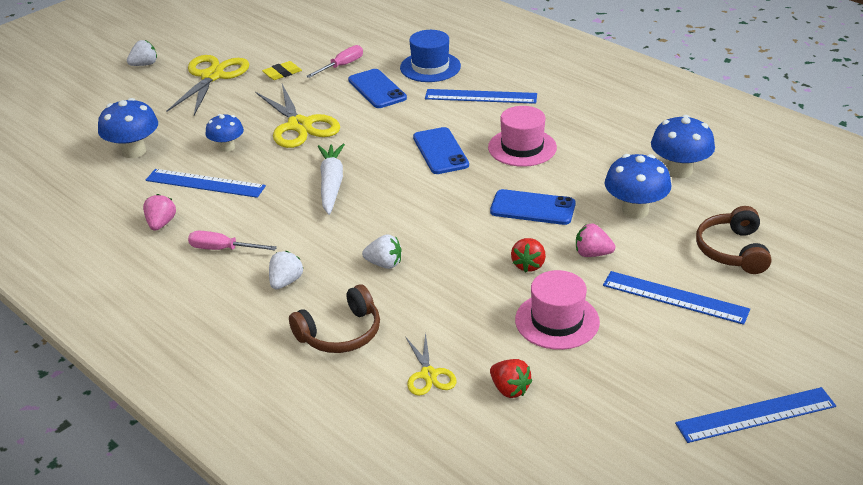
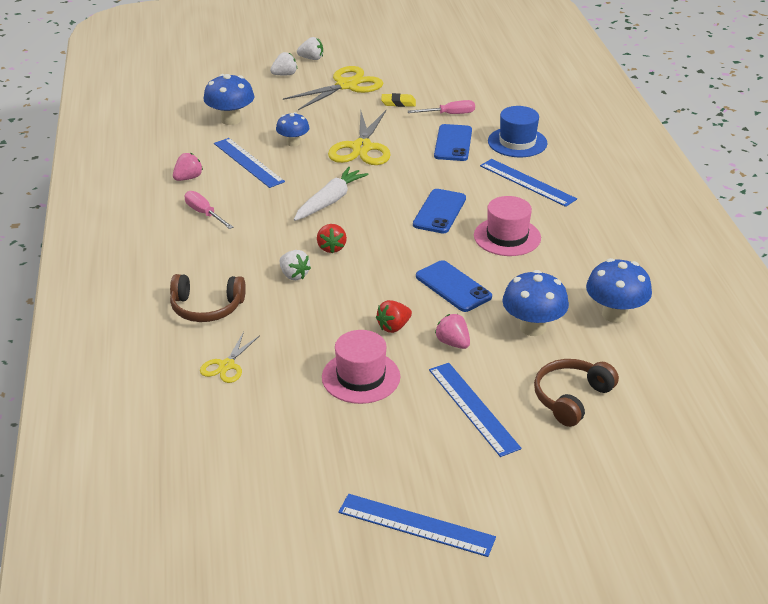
camera: 35 degrees right, 0 degrees up
(286, 282) = (216, 255): white strawberry -> white strawberry (284, 74)
(509, 389) = (266, 405): red strawberry -> red strawberry (331, 248)

